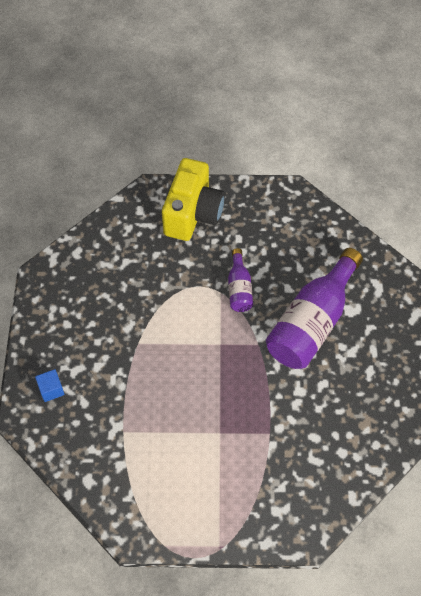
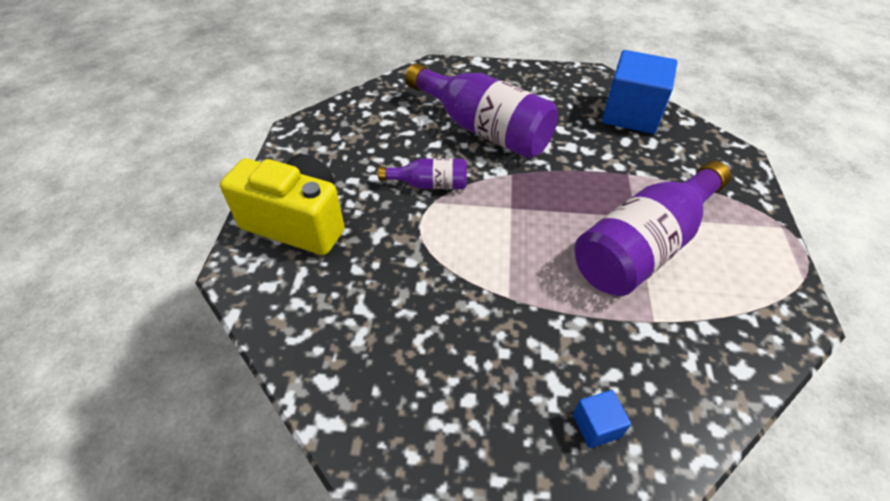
camera: 85 degrees left, 10 degrees down
(189, 434) = (643, 246): none -> purple bottle
(355, 447) = (631, 114): none -> blue cube

